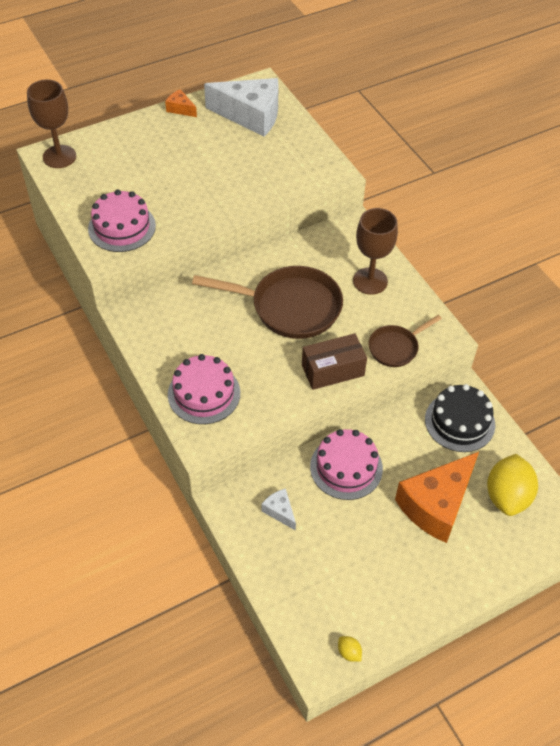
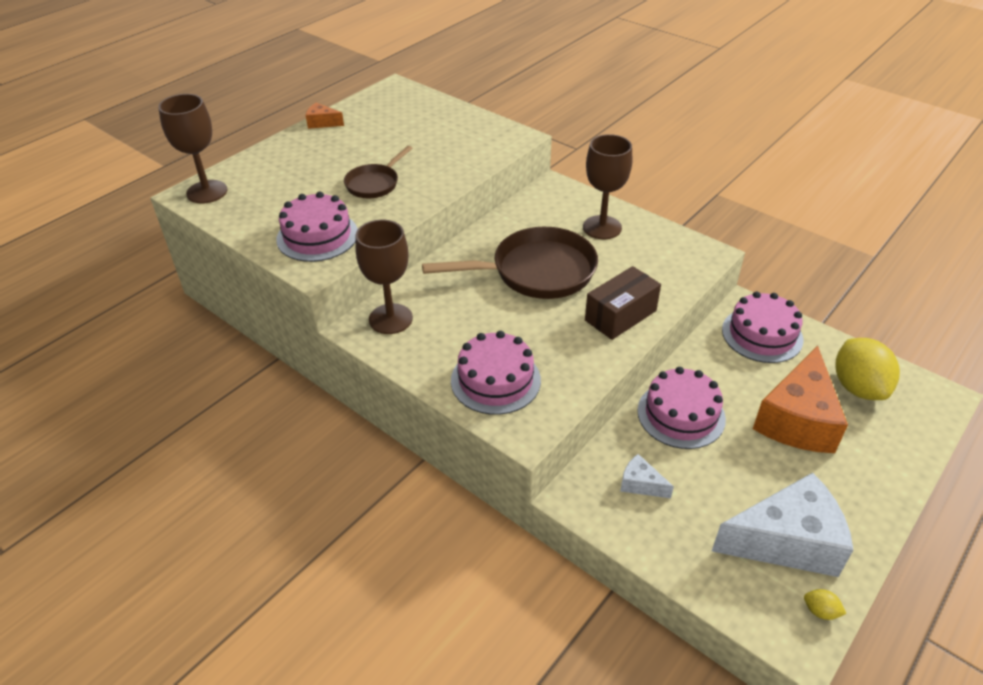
camera: 20 degrees left, 10 degrees down
(154, 313) = (390, 319): none -> brown goblet
(251, 116) = (400, 112): white cheese -> white cheese (786, 541)
(396, 347) = (669, 277): brown pan -> brown pan (374, 184)
(459, 422) = (762, 334): black cake -> pink cake

